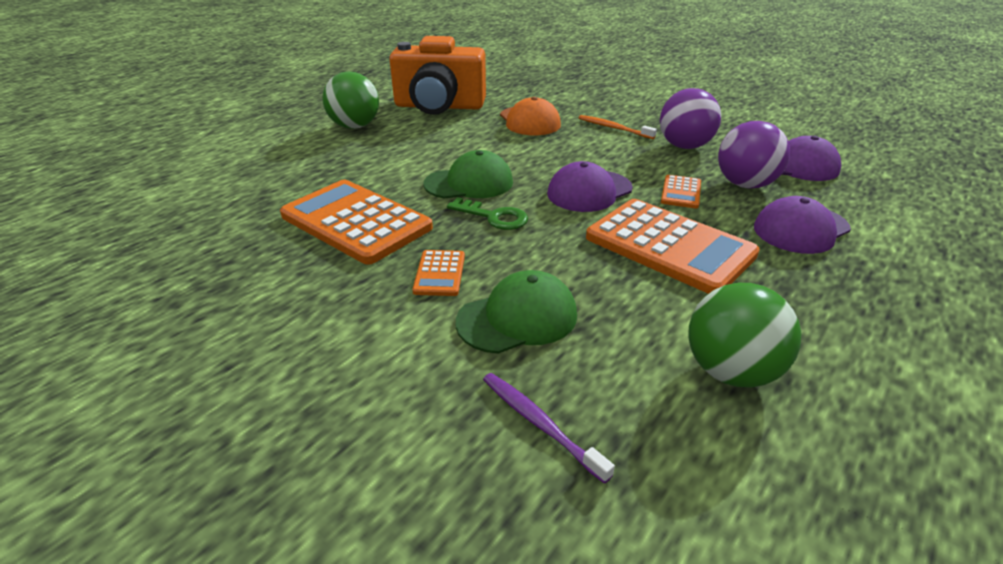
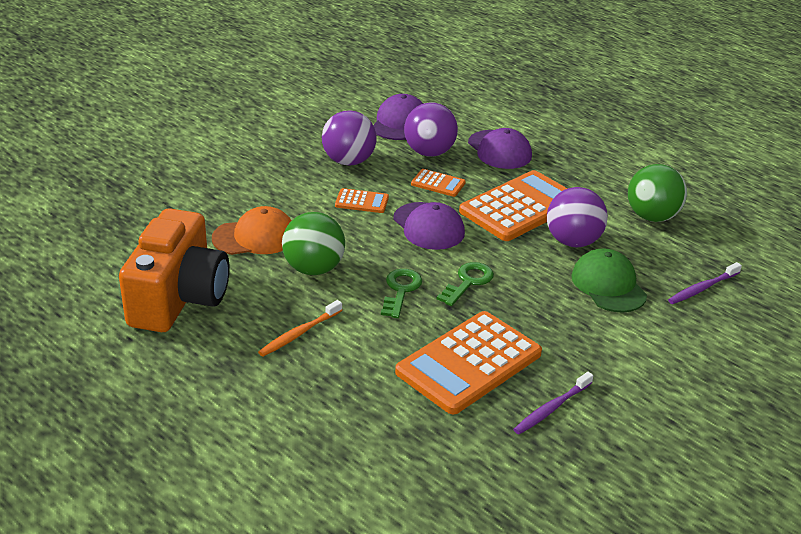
camera: 85 degrees left, 0 degrees up
(275, 271) = (551, 409): none -> purple toothbrush
(355, 126) = (222, 370): green ball -> green ball (313, 269)
(439, 273) = (555, 317): orange calculator -> orange calculator (362, 201)
(469, 183) = (400, 290): green cap -> green key
(611, 288) = (573, 241): none -> purple ball
(613, 128) = (293, 189): orange toothbrush -> orange toothbrush (299, 334)

